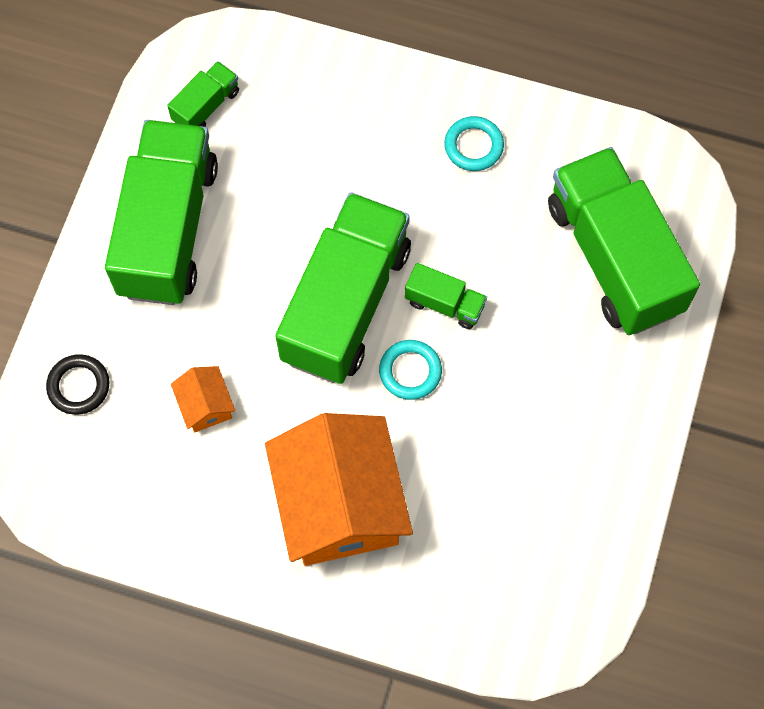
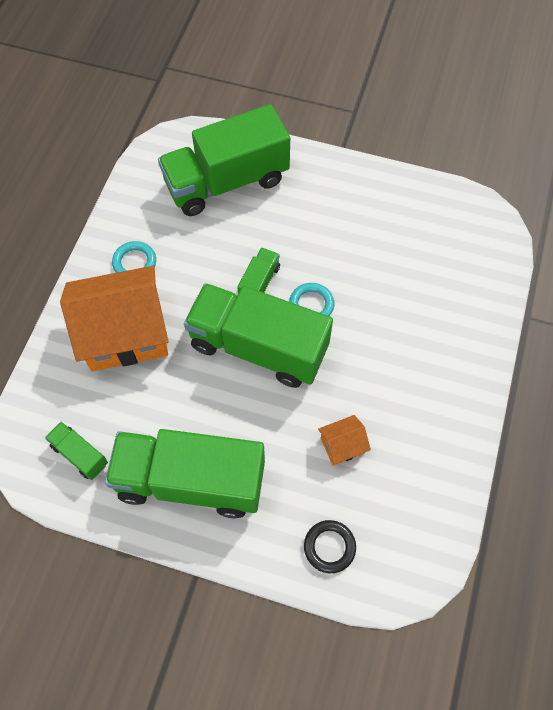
camera: 90 degrees left, 5 degrees down
(339, 504) = (413, 350): orange house -> orange house (125, 333)

